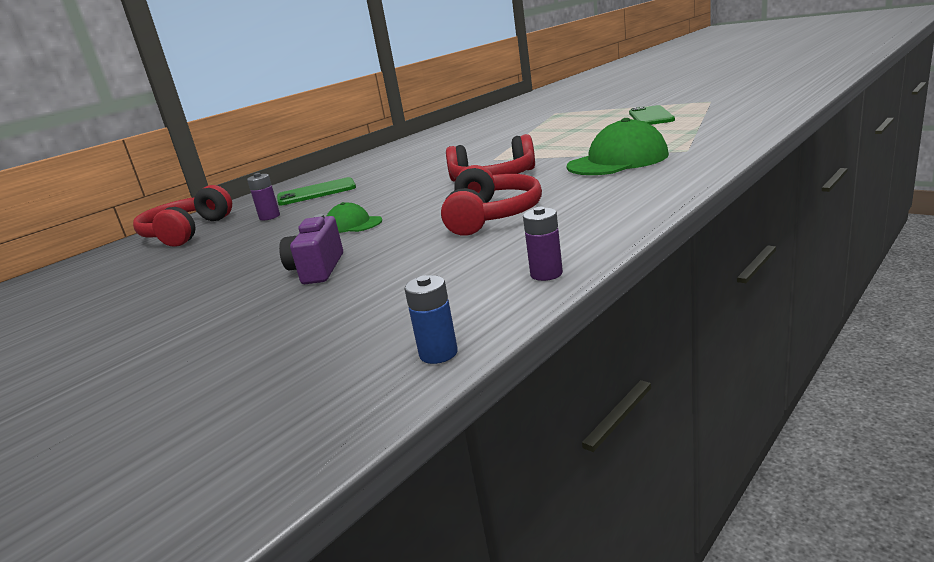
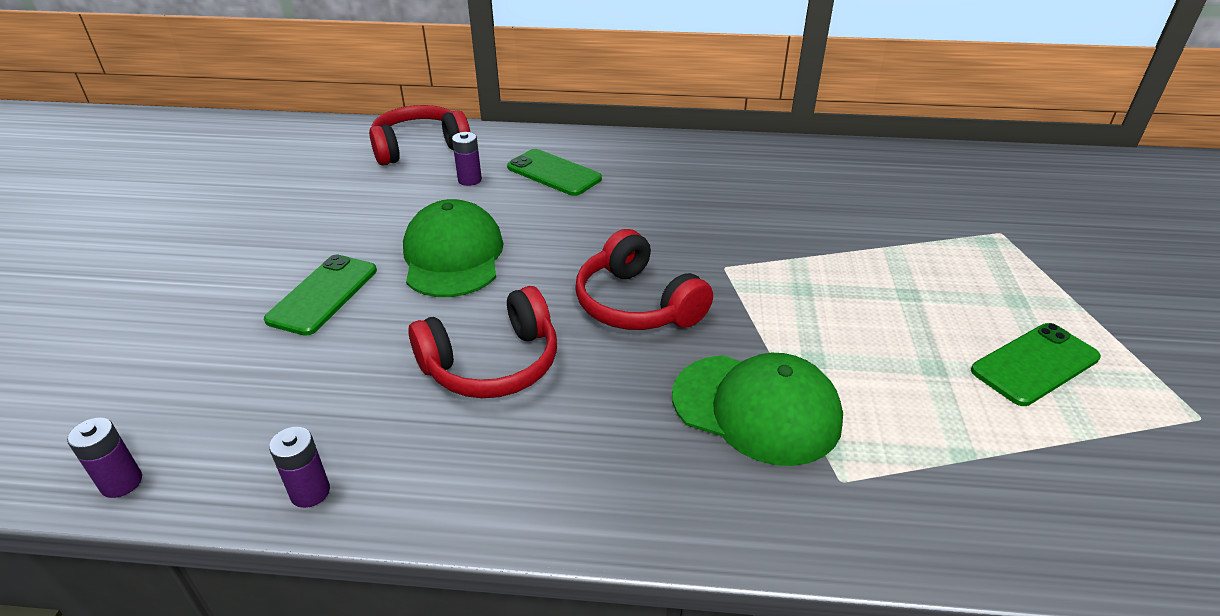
camera: 50 degrees right, 15 degrees up
(317, 269) = (323, 294): purple camera -> green phone
(353, 224) = (453, 256): green cap -> green cap, size x1.88
(438, 353) = (121, 483): blue battery -> purple battery

